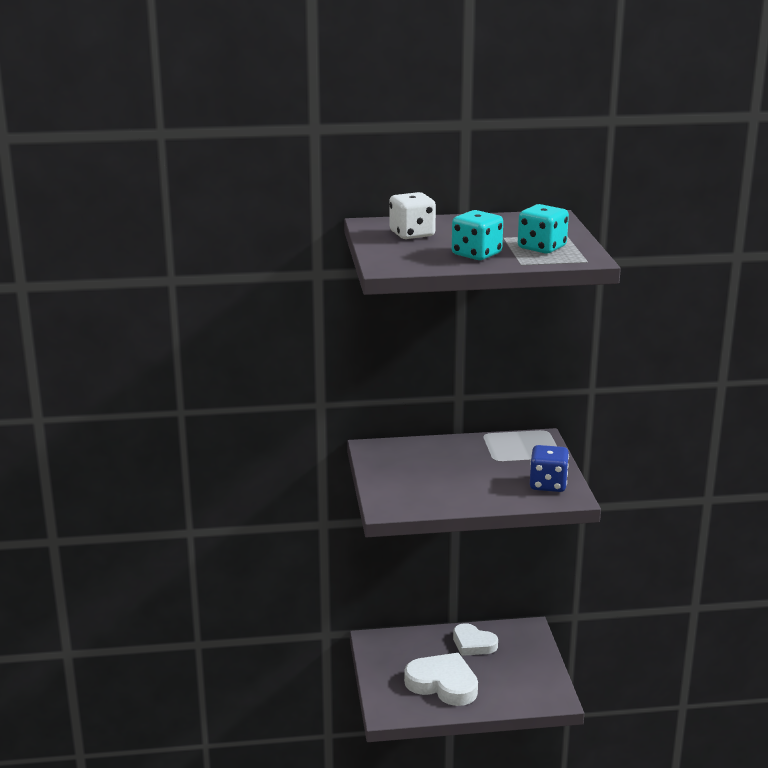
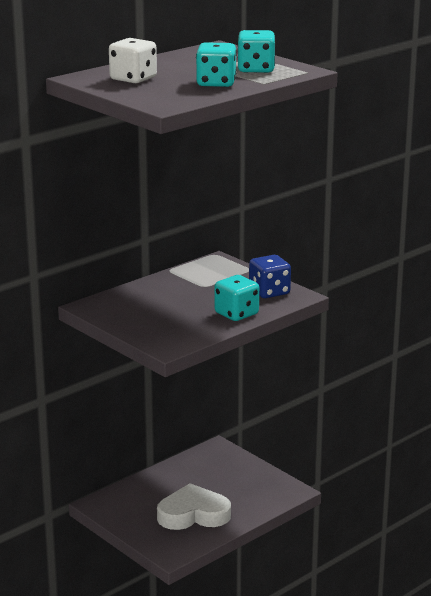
camera: 35 degrees left, 0 degrees up
(473, 644) = (185, 475): white heart -> none
(488, 497) = (236, 314): none -> turquoise dice

